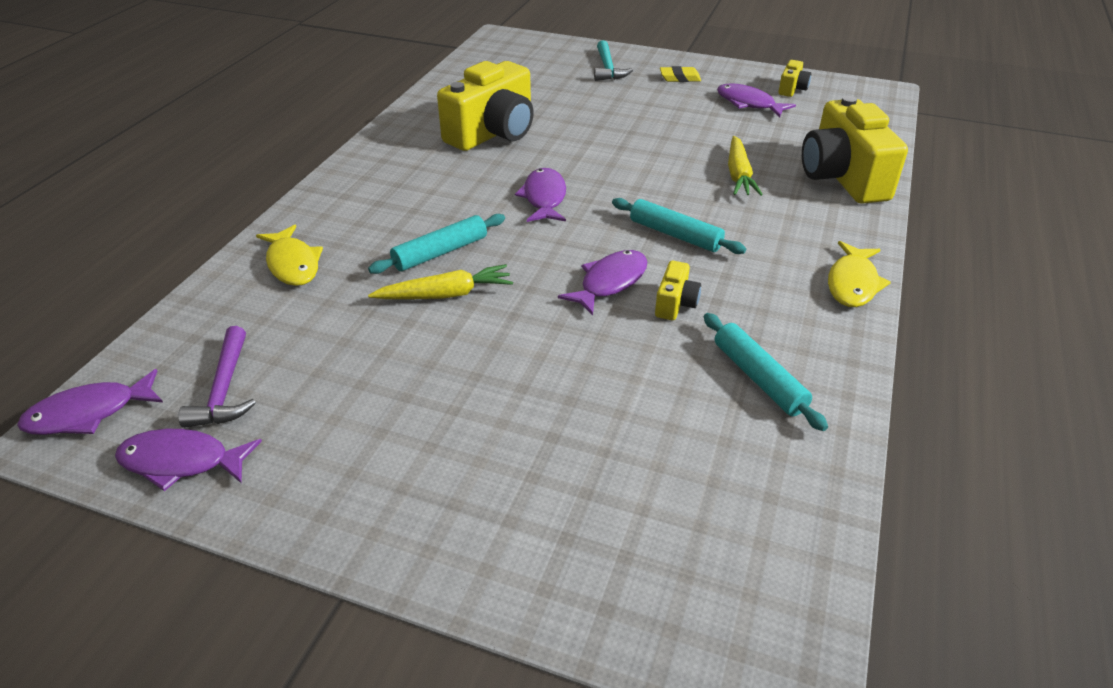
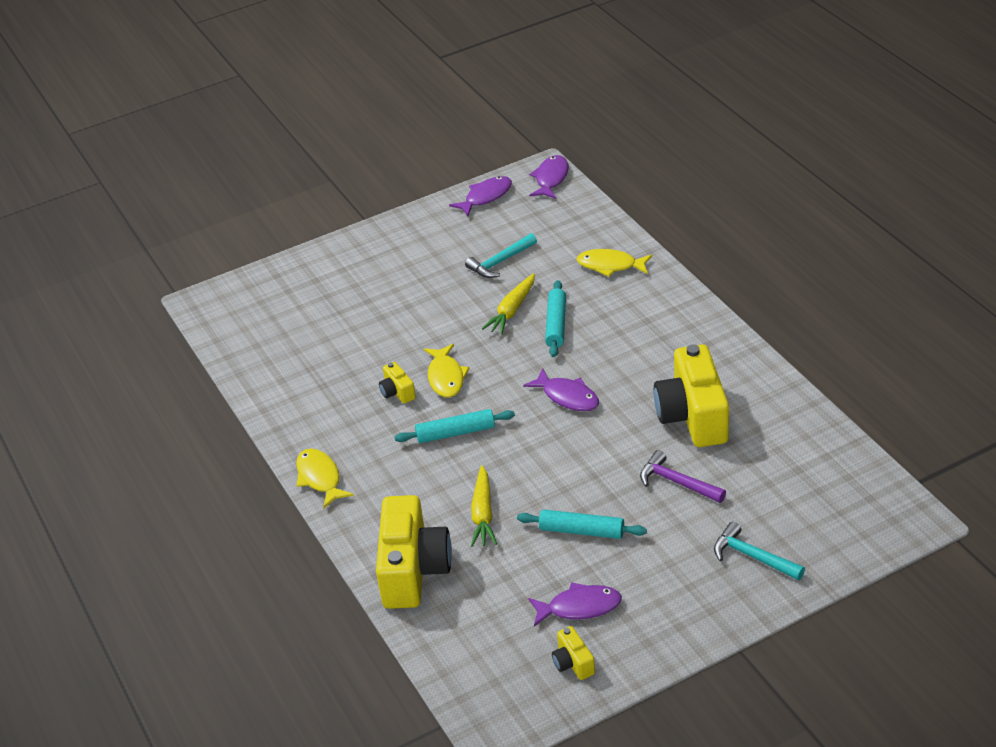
camera: 135 degrees right, 0 degrees up
(224, 389) = (521, 218): purple hammer -> purple hammer (677, 482)
(352, 354) = (500, 262): none -> turquoise hammer
(610, 282) = (446, 377): purple fish -> yellow fish
(680, 78) = (679, 596): yellow eraser -> none
(738, 175) = (483, 514): yellow carrot -> yellow carrot turned 135 degrees counterclockwise
(758, 378) = (312, 386): turquoise rolling pin -> turquoise rolling pin (581, 531)
(842, 177) = (413, 570): yellow camera -> yellow camera turned 60 degrees clockwise

